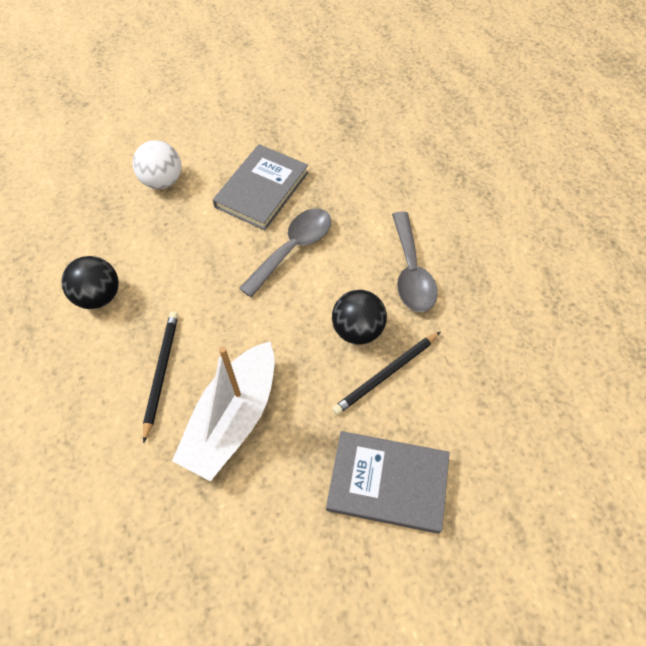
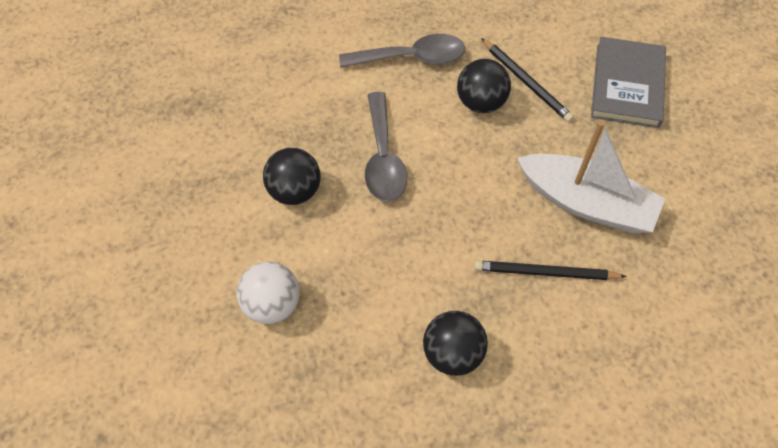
camera: 90 degrees left, 0 degrees up
(262, 189) = (294, 191): grey book -> black ball
(293, 249) = (383, 158): grey spoon -> grey spoon turned 135 degrees counterclockwise

